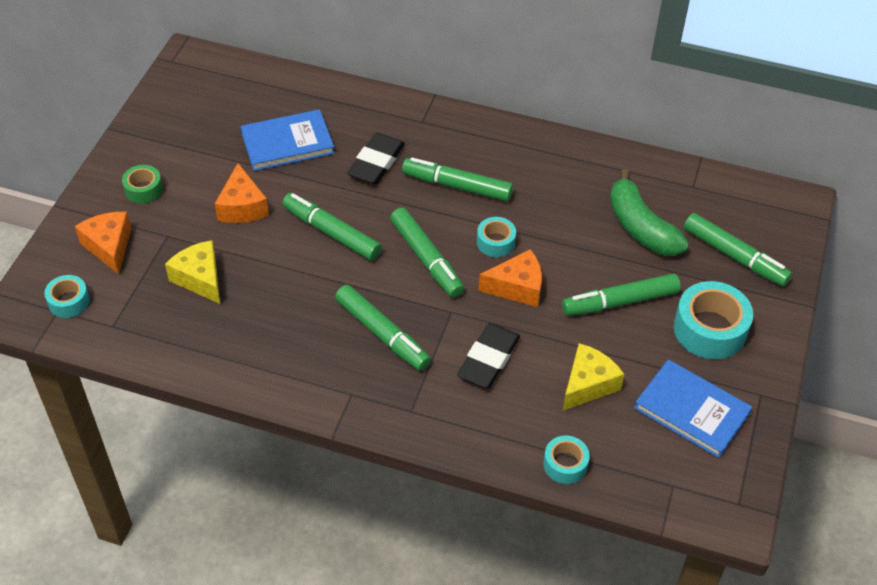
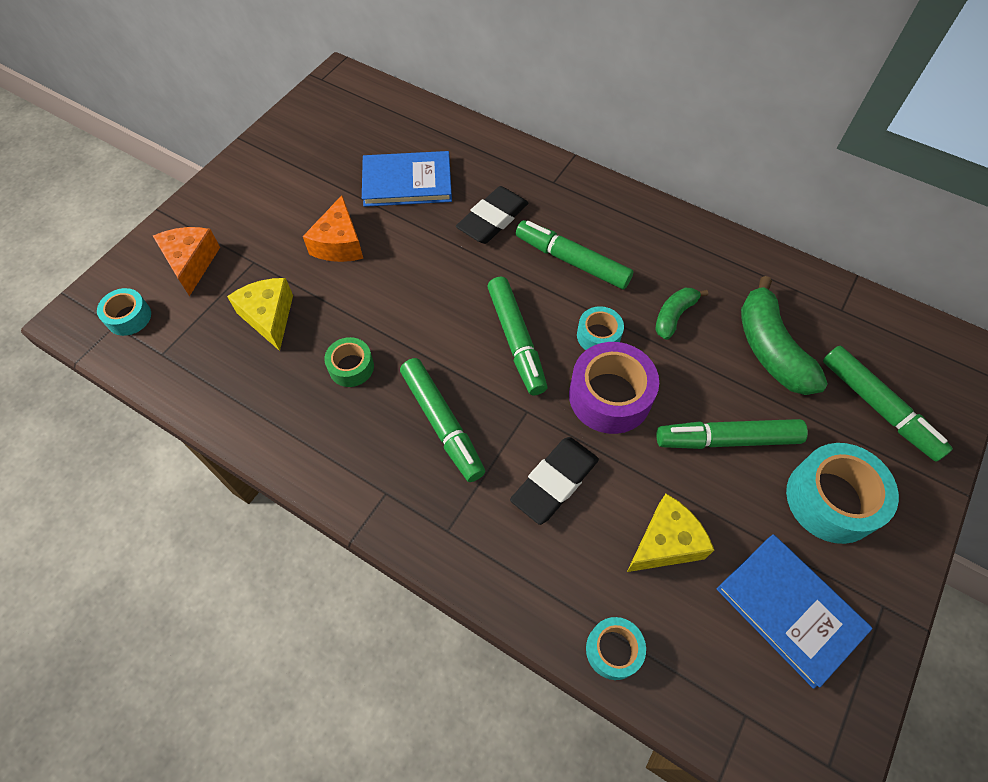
camera: 15 degrees right, 10 degrees up
(143, 190) = (247, 207): green tape -> green tape (351, 367)
(331, 233) = (422, 290): green marker -> none
(517, 287) = (610, 396): orange cheese -> purple tape
(555, 215) = (674, 316): none -> green banana

